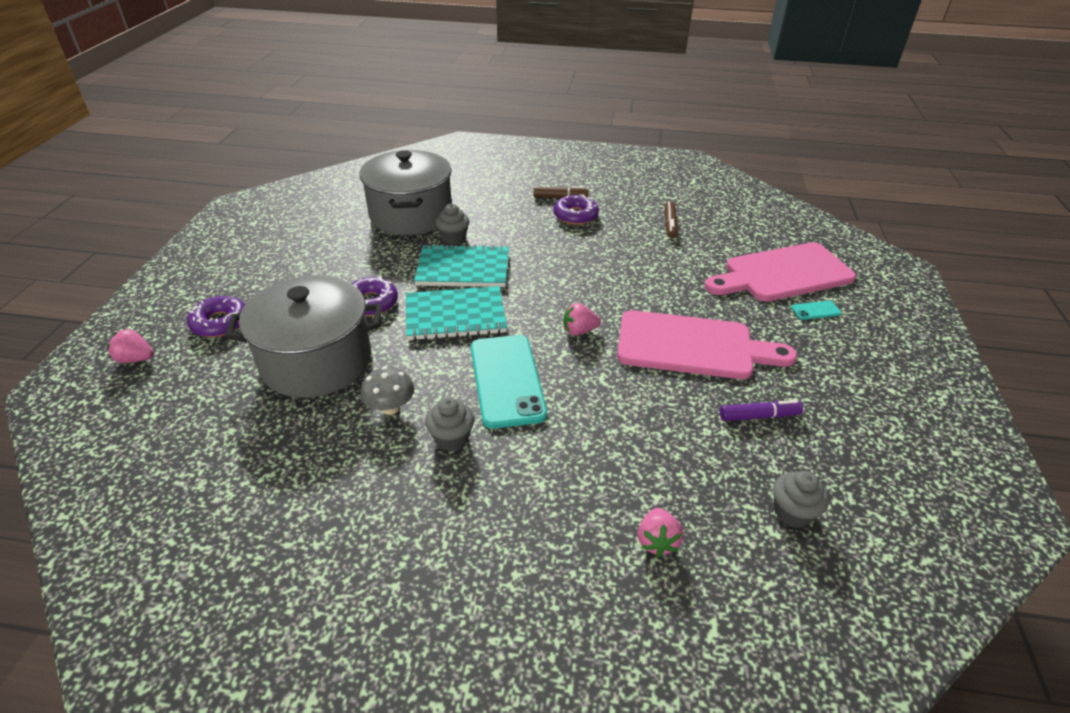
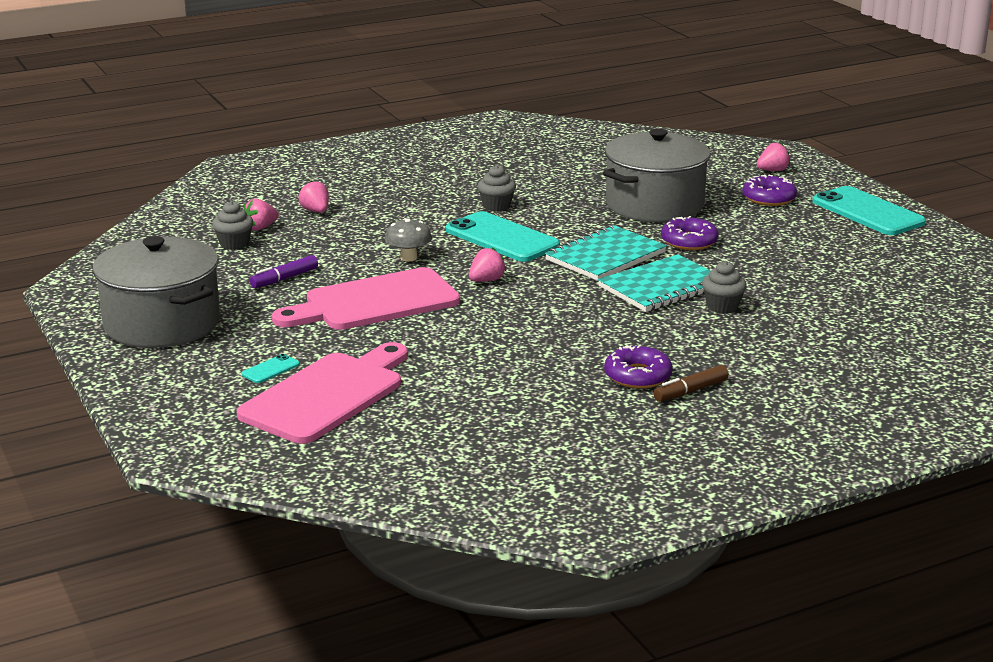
camera: 145 degrees right, 15 degrees down
(197, 272) = (867, 212): none -> turquoise phone
(390, 407) = (560, 204): grey mushroom -> grey mushroom (408, 258)
(411, 215) = (809, 311): grey pot -> grey pot (162, 324)
(670, 224) = (512, 407): brown marker -> none
(746, 536) = (260, 228): none -> pink strawberry

